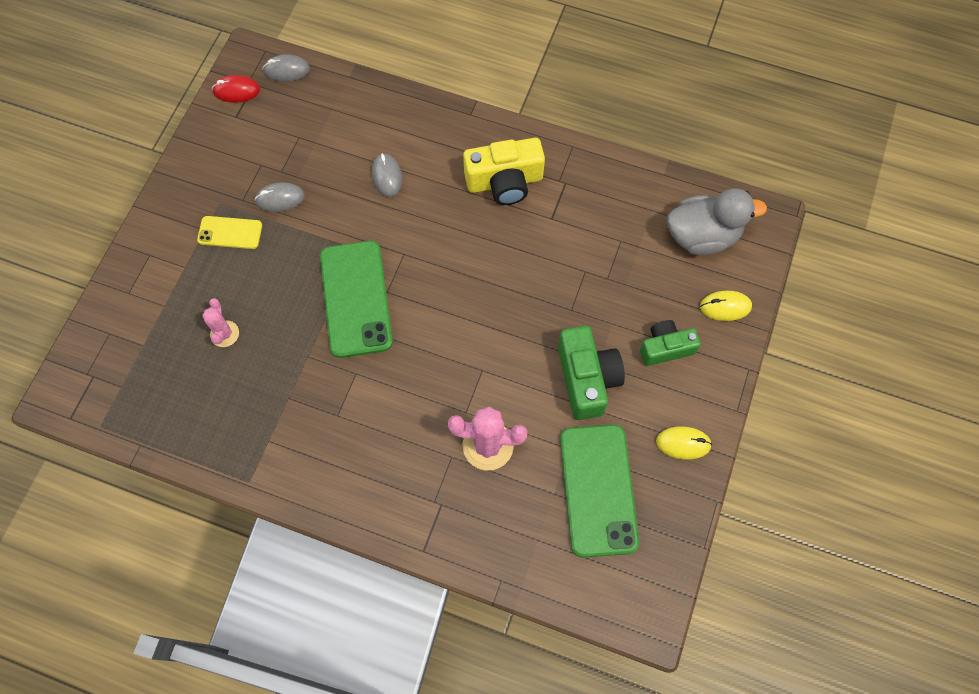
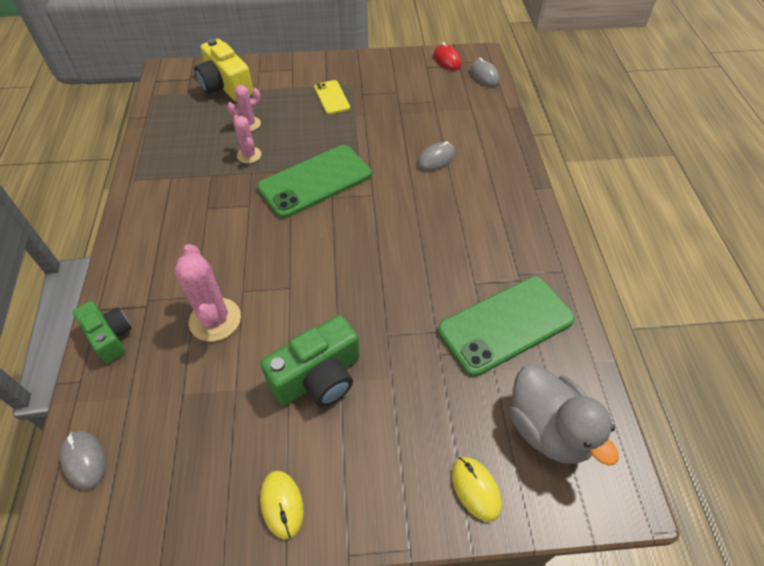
camera: 65 degrees right, 15 degrees down
(278, 350) = (249, 155): none -> pink cactus
(280, 198) = (375, 111): grey mouse -> grey mouse (84, 460)
(504, 182) = (487, 234): yellow camera -> yellow camera (226, 86)
(598, 490) = (198, 434): green phone -> green phone (506, 325)
(665, 348) = (390, 441): green camera -> green camera (110, 337)

